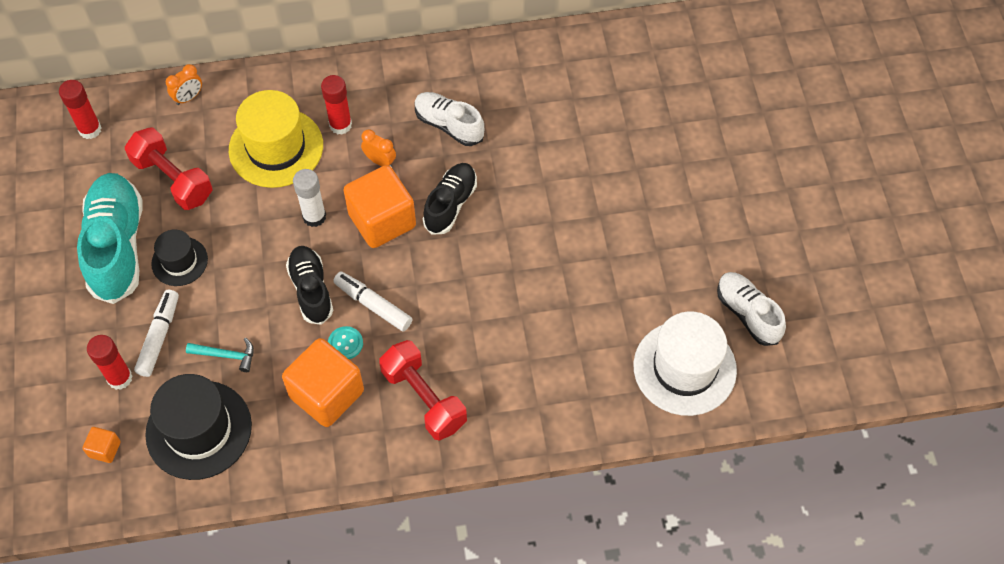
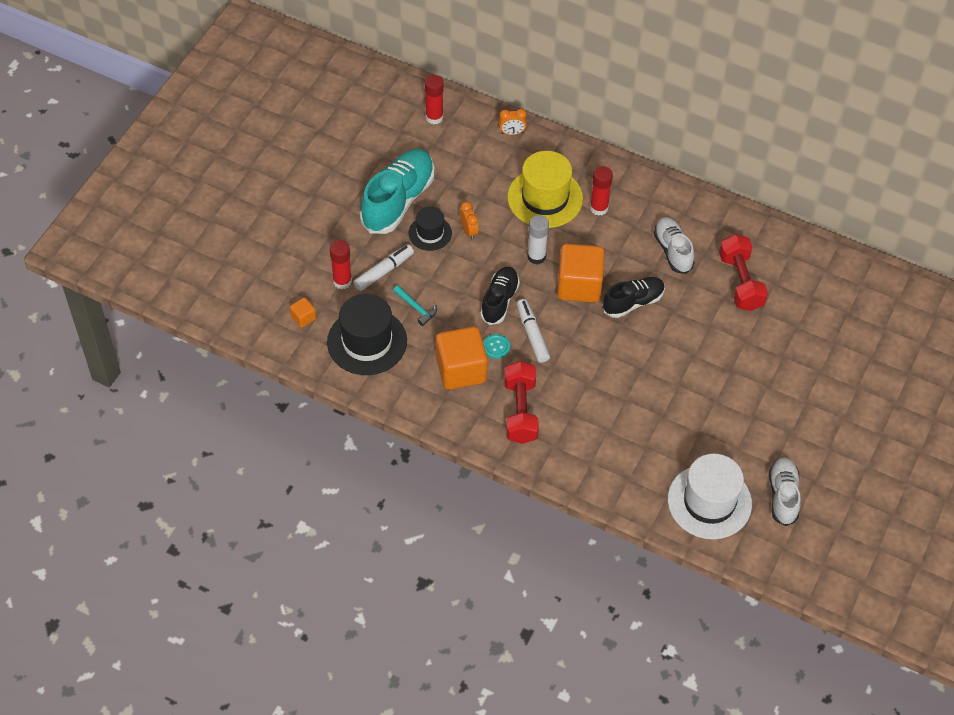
camera: 35 degrees right, 5 degrees down
(173, 179) = (463, 179): red dumbbell -> red dumbbell (740, 282)
(380, 161) = (607, 247): orange clock -> orange clock (469, 231)

